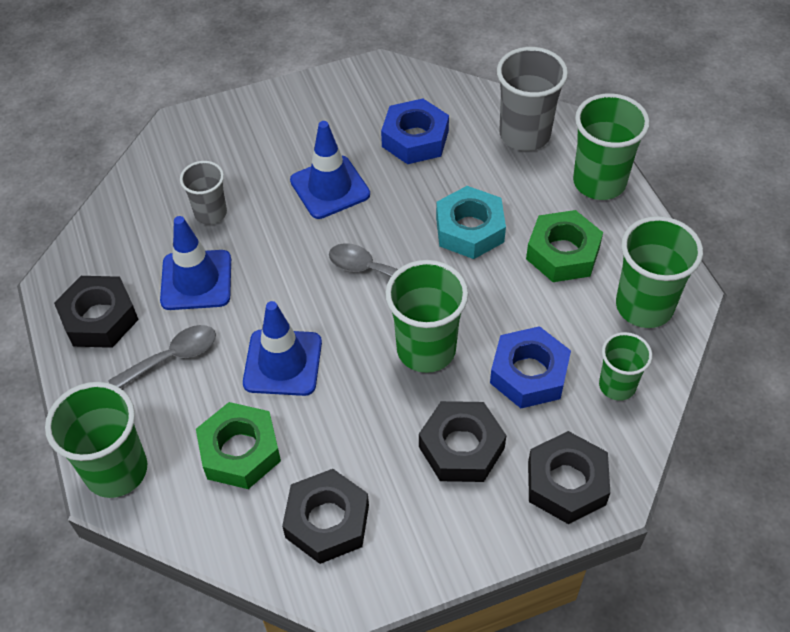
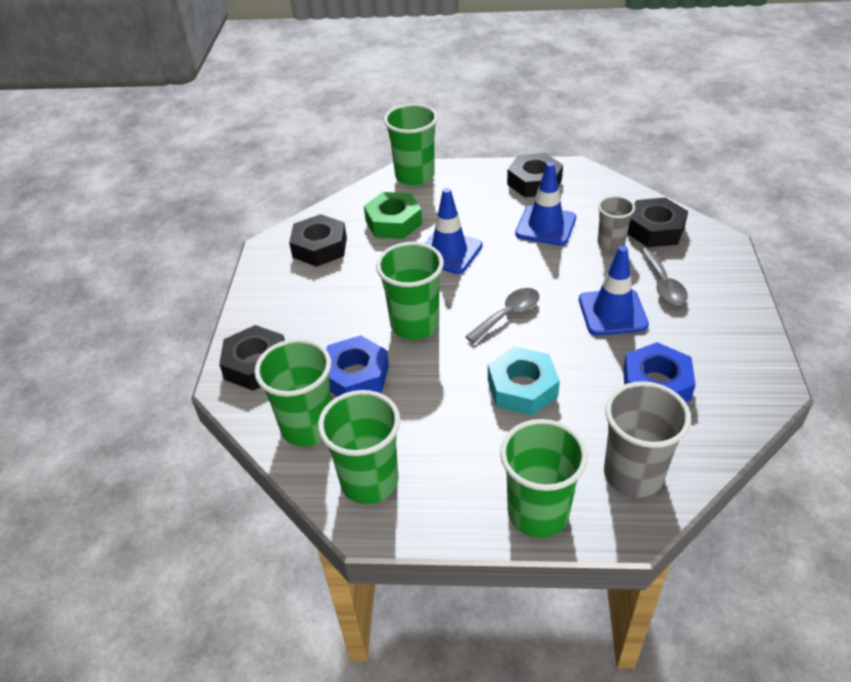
camera: 115 degrees right, 10 degrees down
(172, 357) = (483, 206): grey spoon -> grey spoon (663, 284)
(461, 447) = (323, 319): black nut -> black nut (655, 229)
(562, 253) = (461, 444): green nut -> none
(617, 385) = (308, 426): green cup -> green cup, size x1.64

